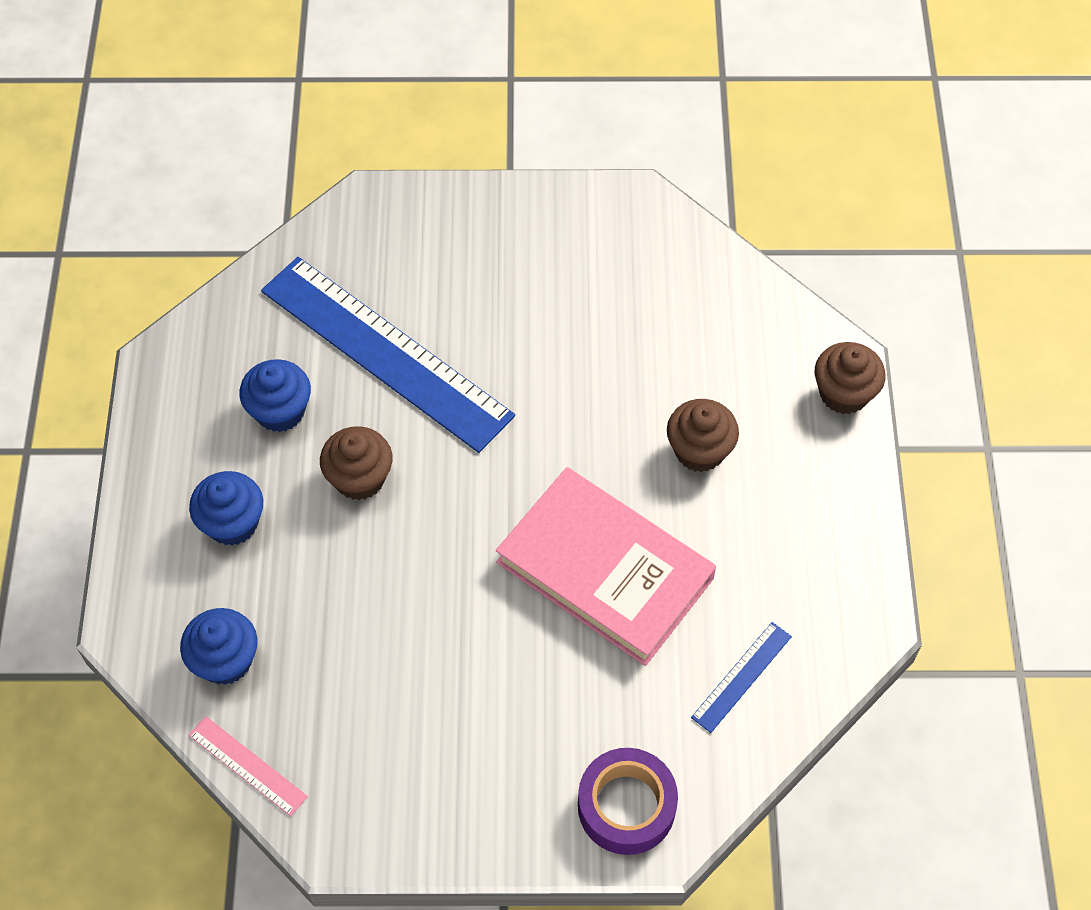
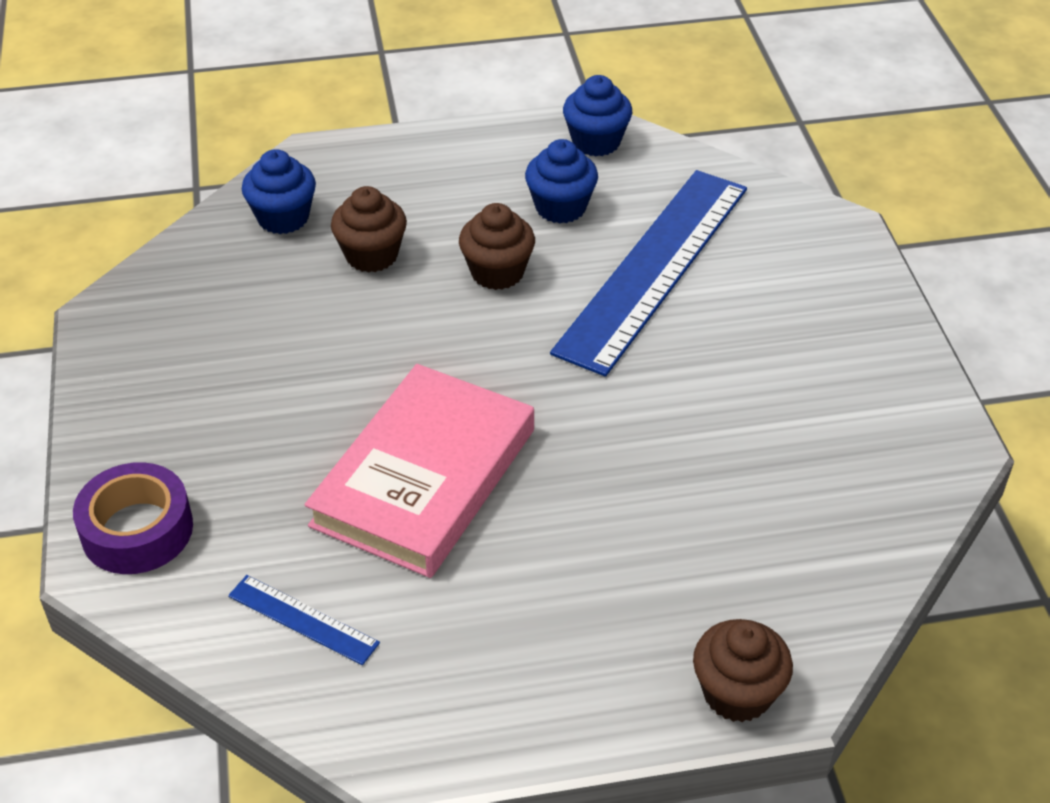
camera: 80 degrees right, 15 degrees down
(232, 523) = (428, 198): blue cupcake -> blue cupcake (596, 142)
(247, 765) = (177, 249): pink ruler -> none
(699, 450) = (605, 546): brown cupcake -> brown cupcake (371, 255)

